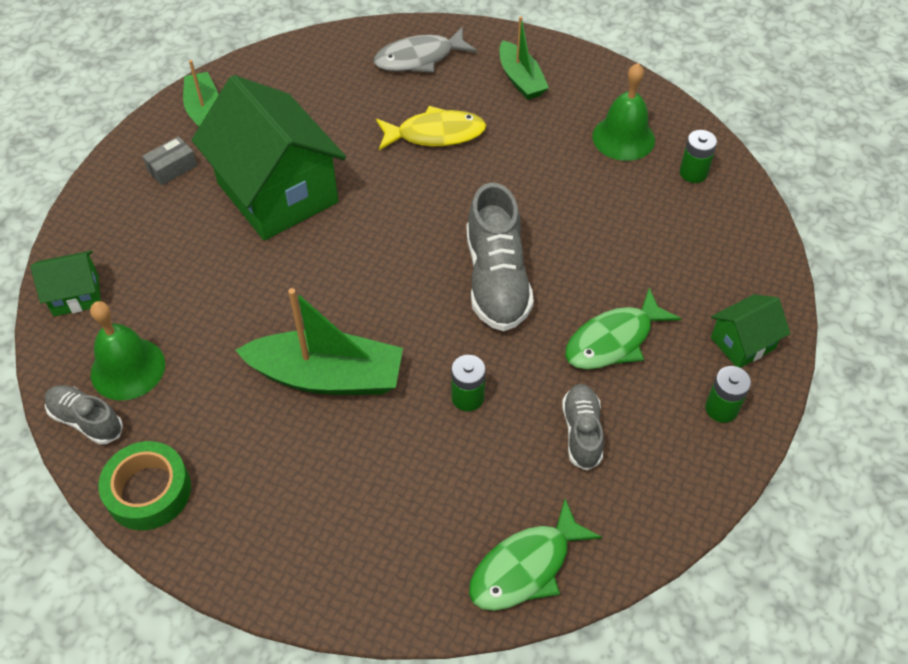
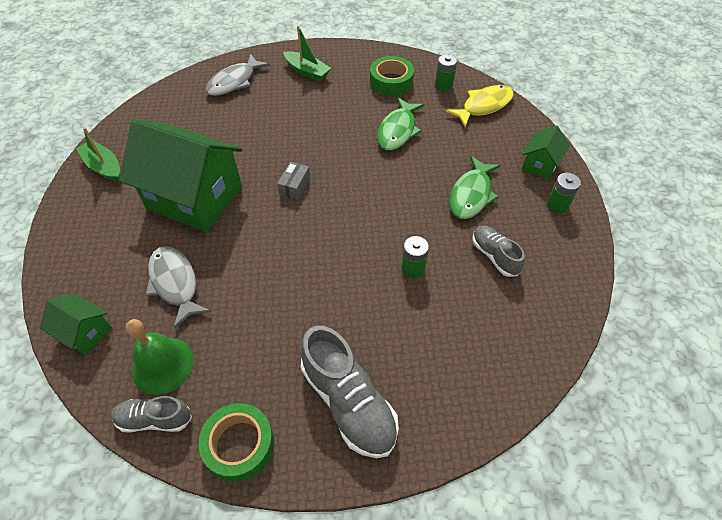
camera: 30 degrees left, 0 degrees up
(76, 295) = (85, 332): green house -> green house turned 75 degrees clockwise
(172, 168) = (104, 213): grey box -> grey box (295, 186)
(194, 285) = (175, 283): none -> grey fish
(327, 376) = (313, 299): green boat -> none
(435, 134) = (277, 121): yellow fish -> yellow fish (484, 106)
(496, 279) = (378, 190): grey shoe -> grey shoe (348, 402)
(525, 567) = (525, 354): green fish -> green fish (397, 131)
(623, 138) = (391, 81): green bell -> green tape

